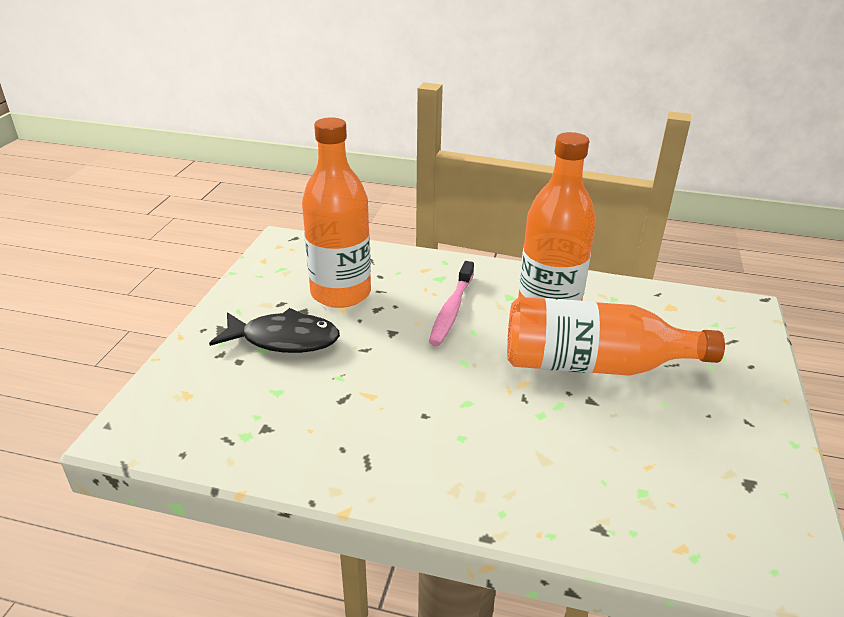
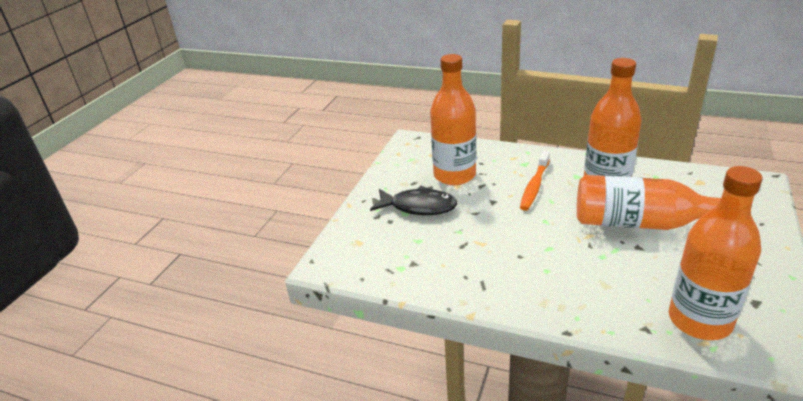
camera: 10 degrees right, 0 degrees up
(451, 310) = (534, 186): pink toothbrush -> orange toothbrush
(675, 513) = (699, 320): none -> orange bottle

